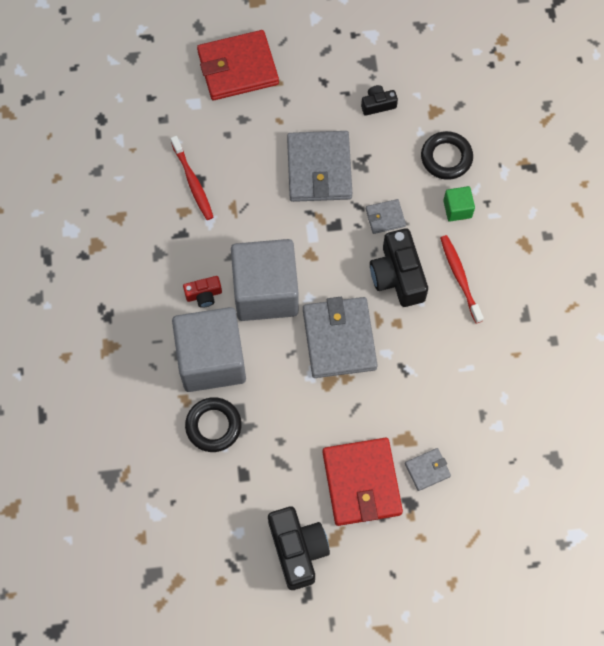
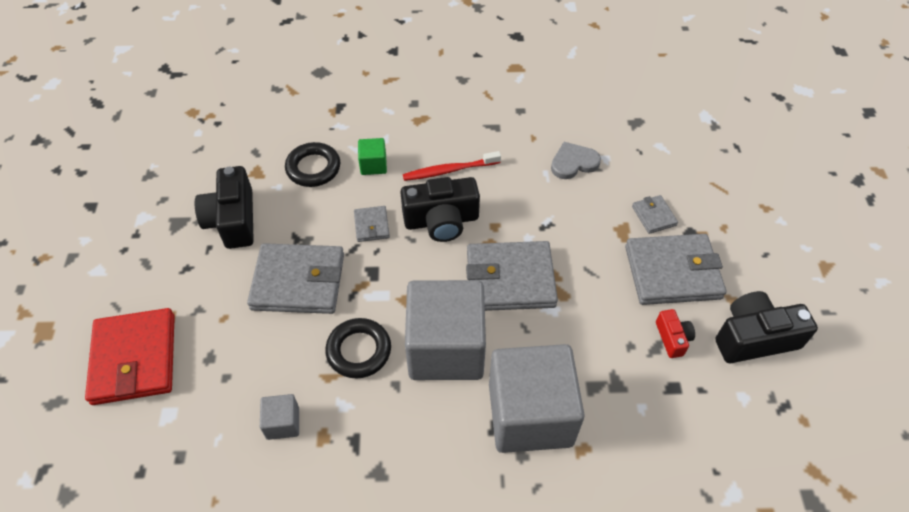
camera: 85 degrees left, 15 degrees down
(193, 182) = (283, 423): red toothbrush -> grey cube
(204, 295) = (443, 418): red camera -> red camera (672, 338)
(213, 426) = (615, 417): black ring -> black ring (359, 351)
(362, 483) = (672, 272): red wallet -> grey wallet
(378, 104) = (233, 220): black camera -> black camera, size x1.92
(487, 394) = (573, 163): none -> grey heart

